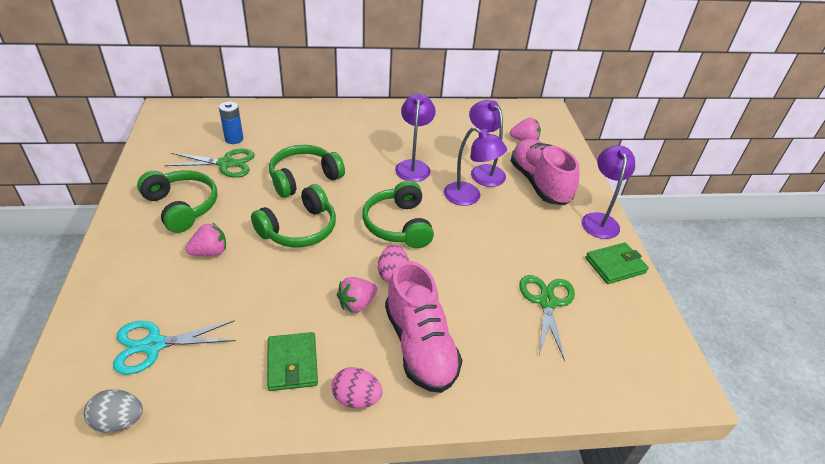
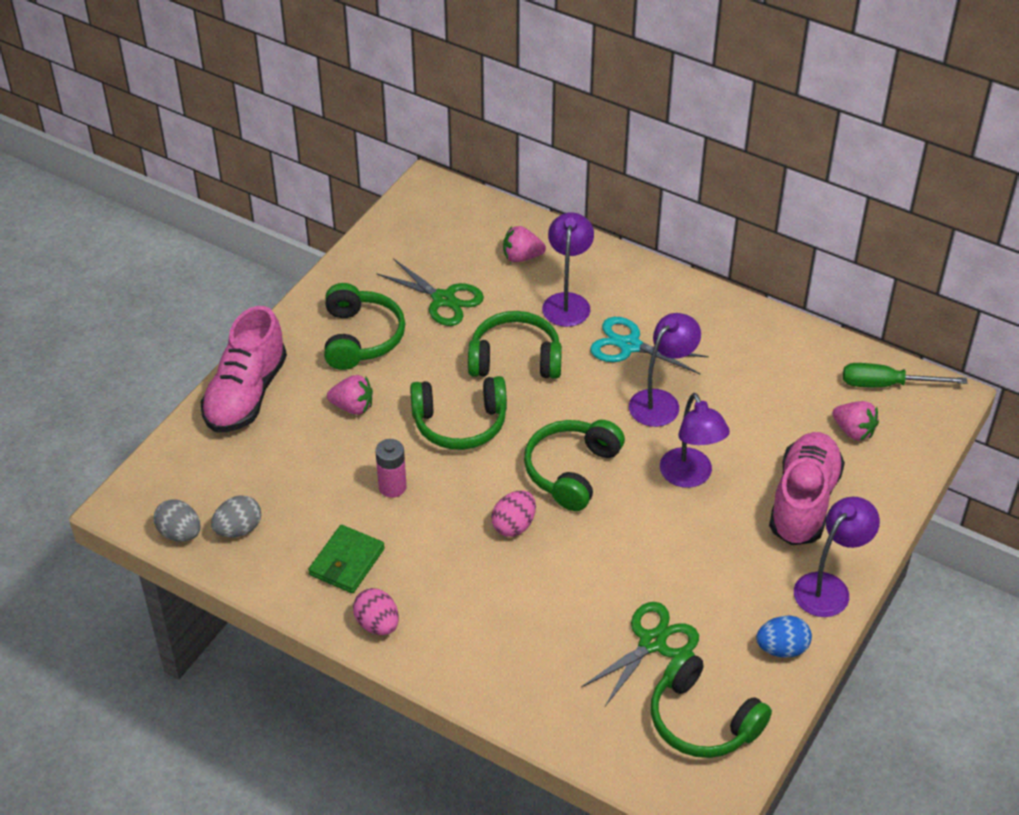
camera: 40 degrees right, 5 degrees up
(154, 345) = (244, 480): turquoise scissors -> turquoise scissors (630, 346)
(176, 387) = (238, 529): none -> grey egg
(234, 139) = (476, 266): blue battery -> none
(284, 291) = (392, 487): none -> pink battery
(357, 304) = (451, 537): pink strawberry -> pink strawberry (522, 257)
(420, 345) = (476, 611): pink shoe -> pink shoe (246, 394)
(483, 171) = (745, 450): purple lamp -> purple lamp (567, 302)
(516, 114) = (887, 384): none -> green screwdriver
(615, 265) = (782, 648): green wallet -> blue egg
(624, 333) = (703, 719): none -> green headphones

